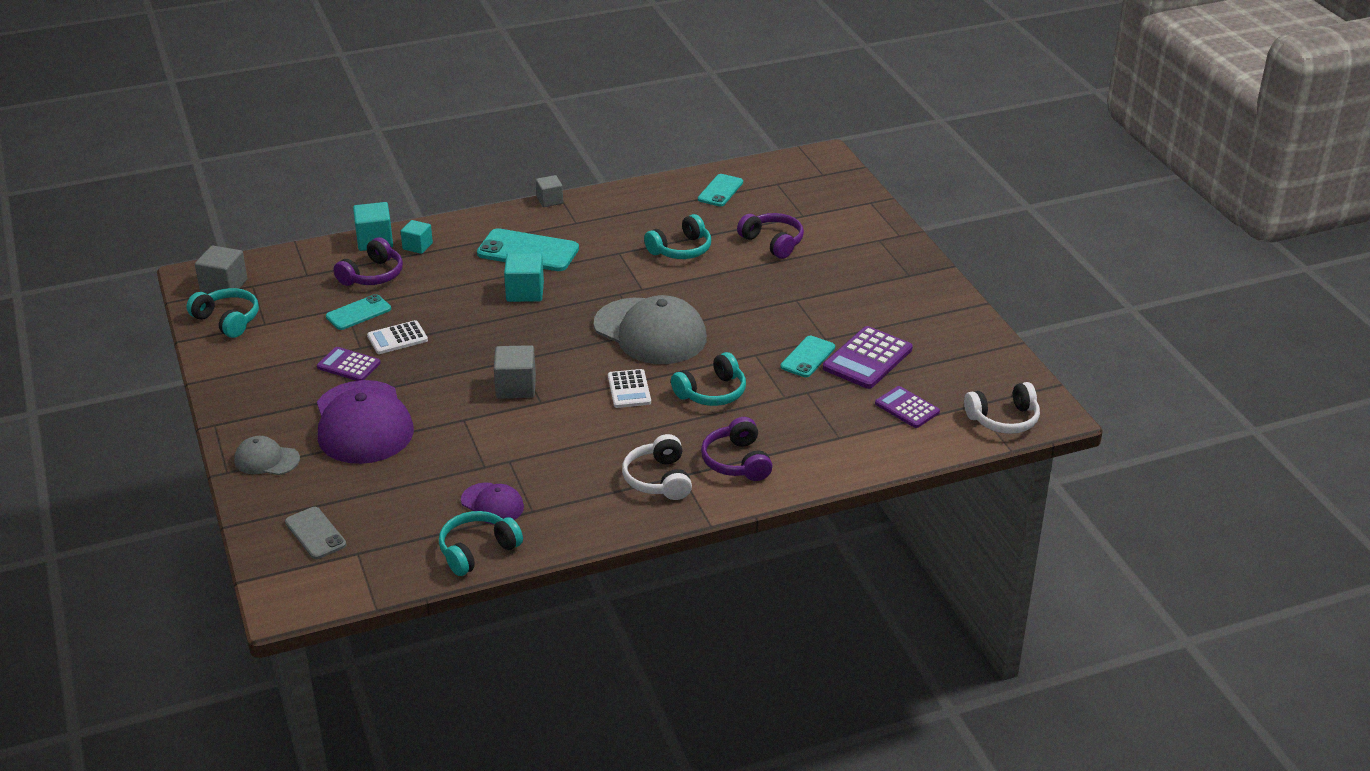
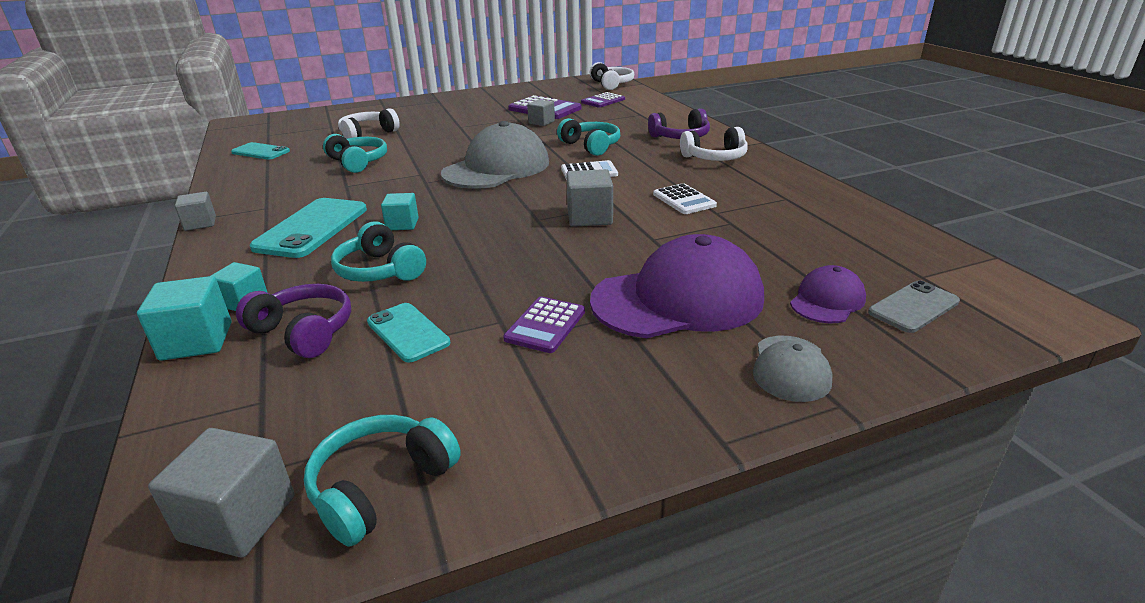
camera: 90 degrees left, 5 degrees down
(397, 338) = (483, 294): white calculator -> white calculator (684, 200)
(477, 551) = (862, 216): turquoise headphones -> turquoise headphones (380, 270)
(492, 504) = (788, 215): purple cap -> purple cap (827, 300)
(525, 292) = (402, 224): turquoise cube -> turquoise cube, size x0.66
(773, 242) = (368, 134): purple headphones -> white headphones
(807, 357) = (541, 122): turquoise phone -> grey cube

